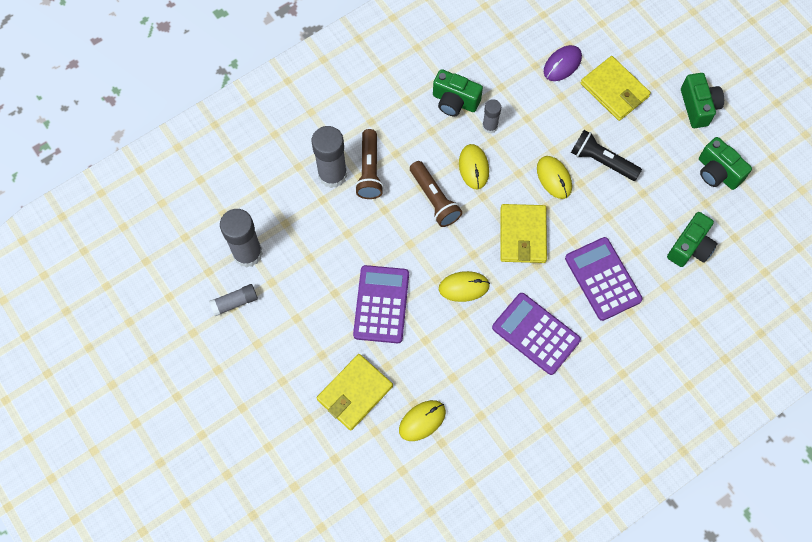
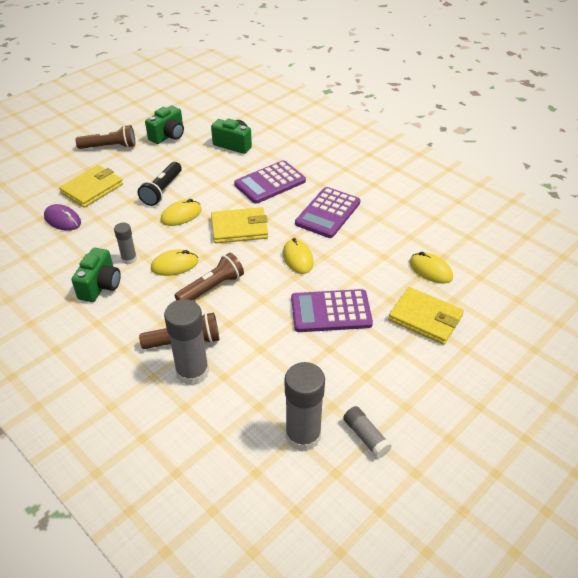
camera: 100 degrees left, 25 degrees down
(698, 107) = (109, 147): green camera -> brown flashlight

